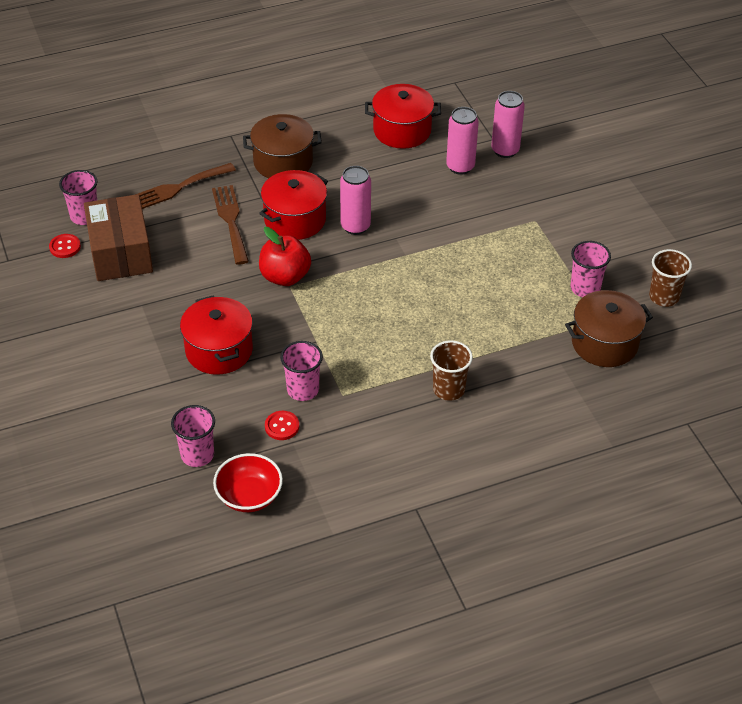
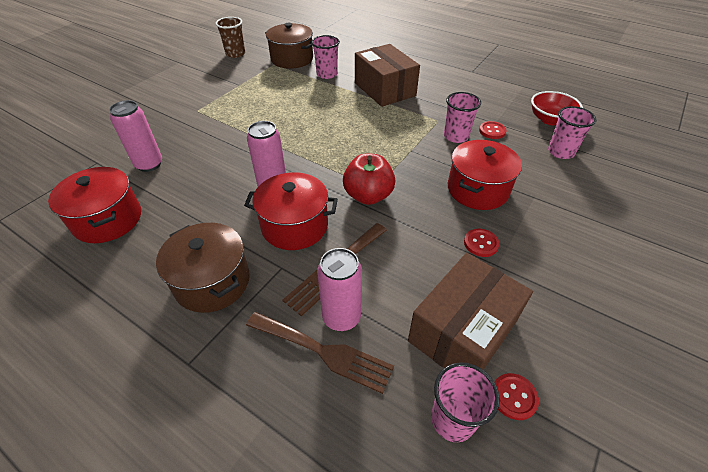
camera: 125 degrees left, 0 degrees up
(167, 310) = (481, 243): none -> red button
(448, 389) = (384, 89): brown cup -> brown box
(505, 150) = (112, 151): pink can -> pink can (341, 317)
(585, 288) = (251, 76): pink cup -> pink cup (327, 74)

